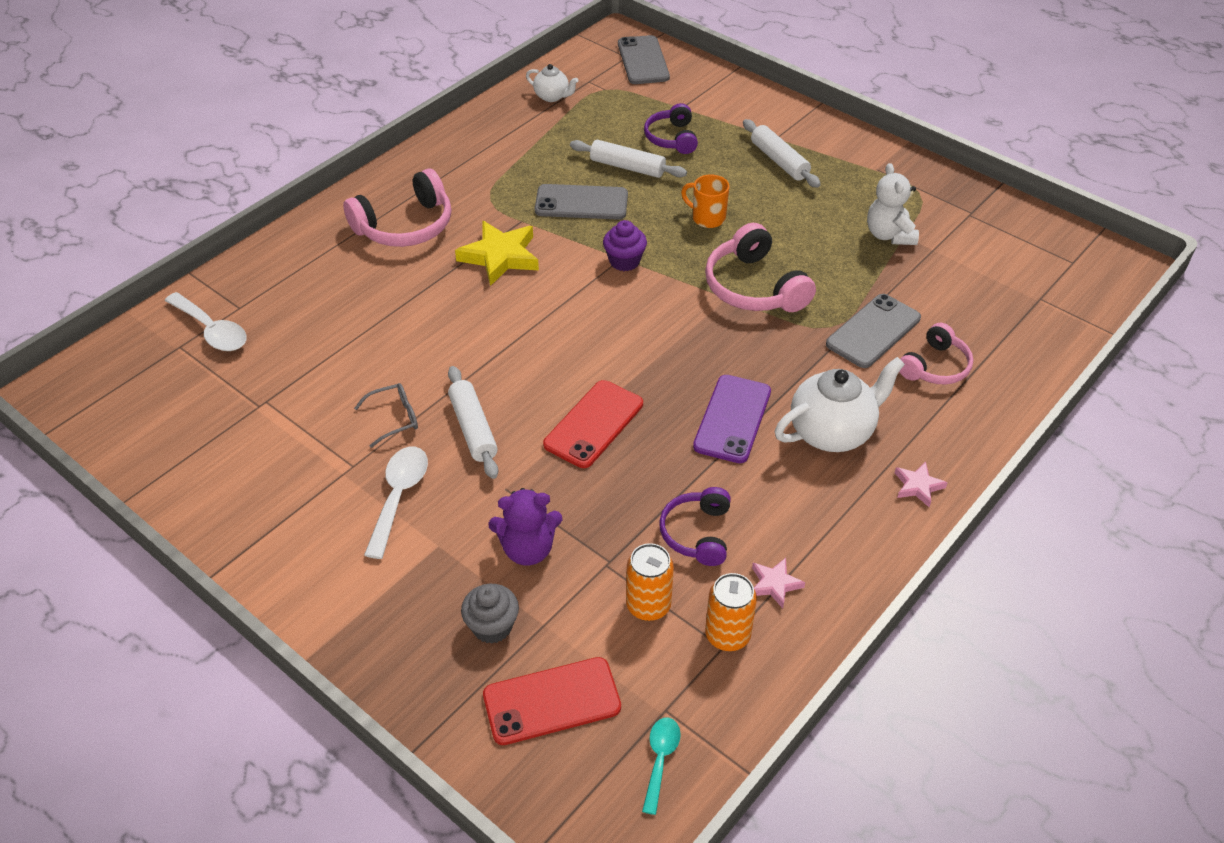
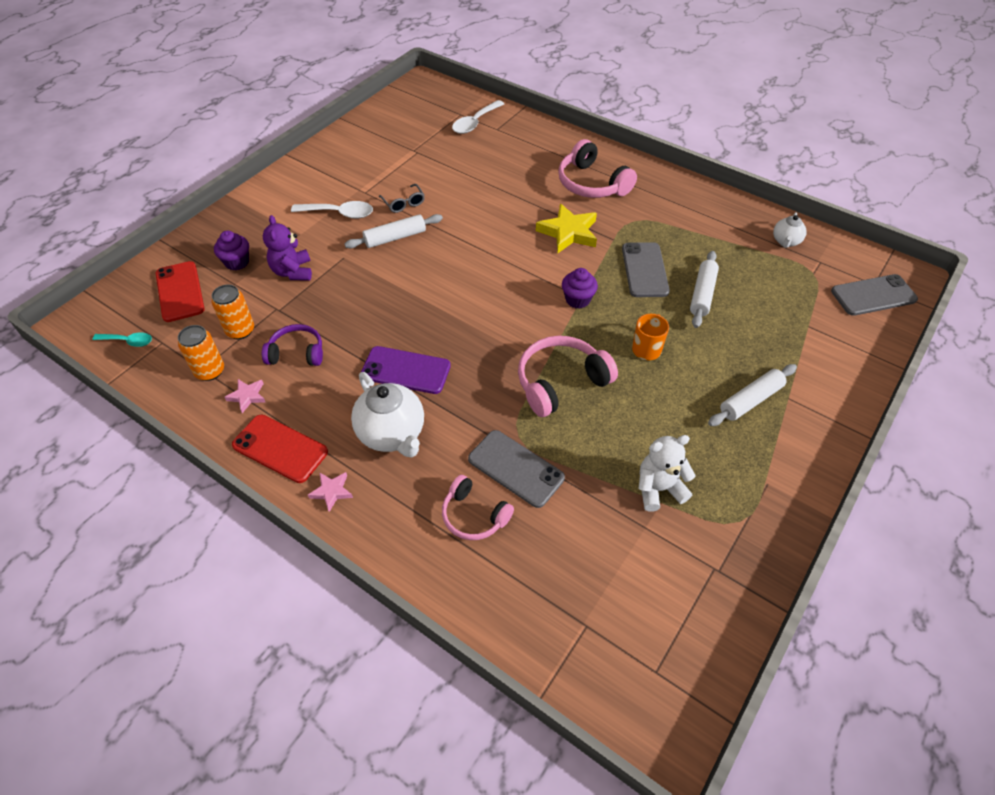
camera: 85 degrees right, 5 degrees up
(492, 626) = (237, 262): grey cupcake -> purple cupcake
(593, 424) = (399, 294): red phone -> red phone (280, 448)
(672, 138) = (756, 321): purple headphones -> none

